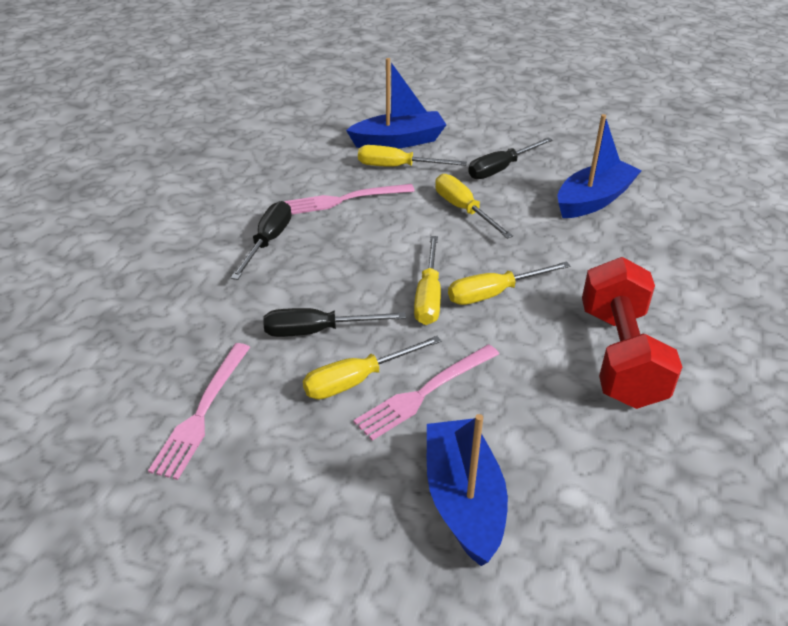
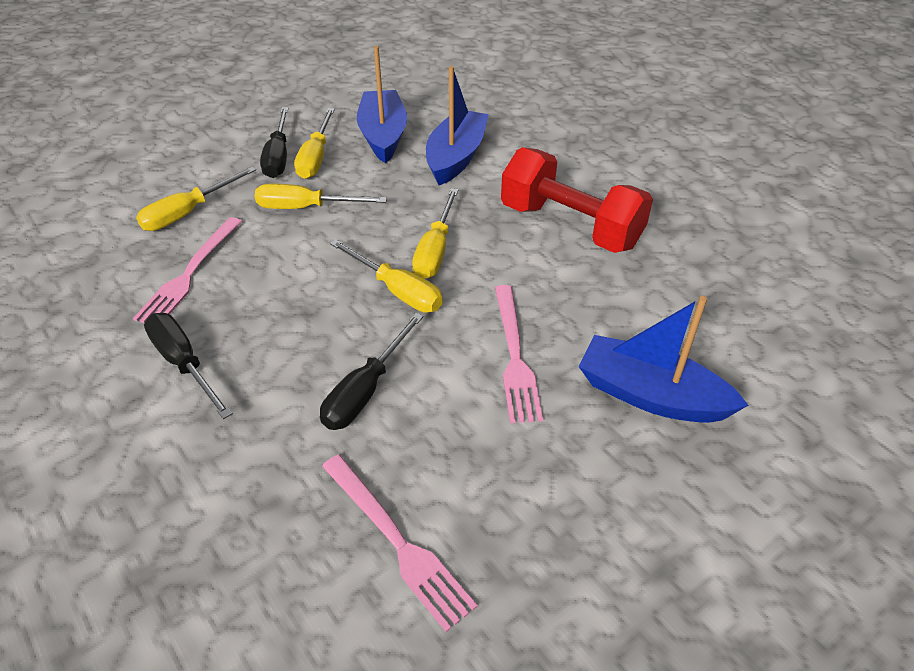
camera: 55 degrees left, 5 degrees up
(357, 380) = (460, 394): yellow screwdriver -> yellow screwdriver (316, 158)
(398, 141) = (148, 191): blue boat -> blue boat (456, 157)

